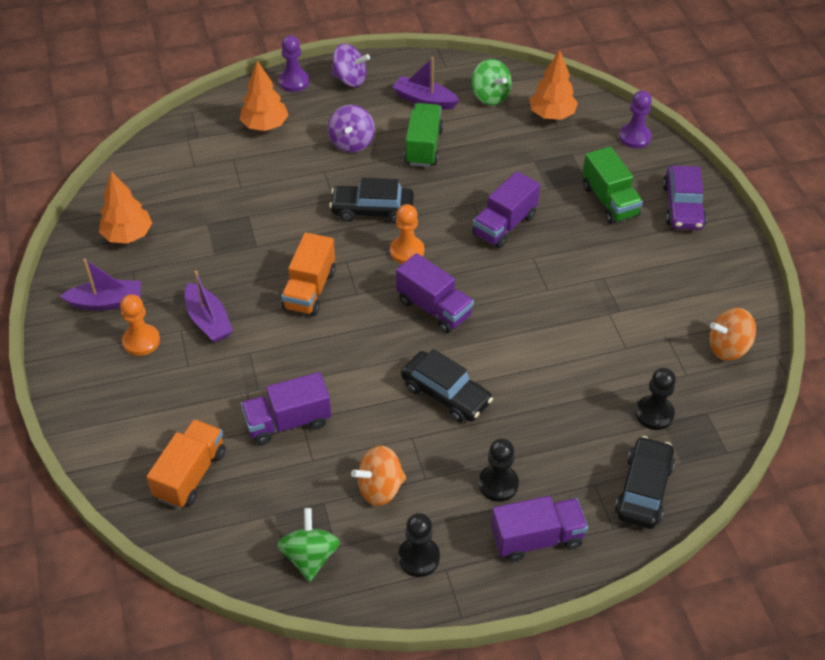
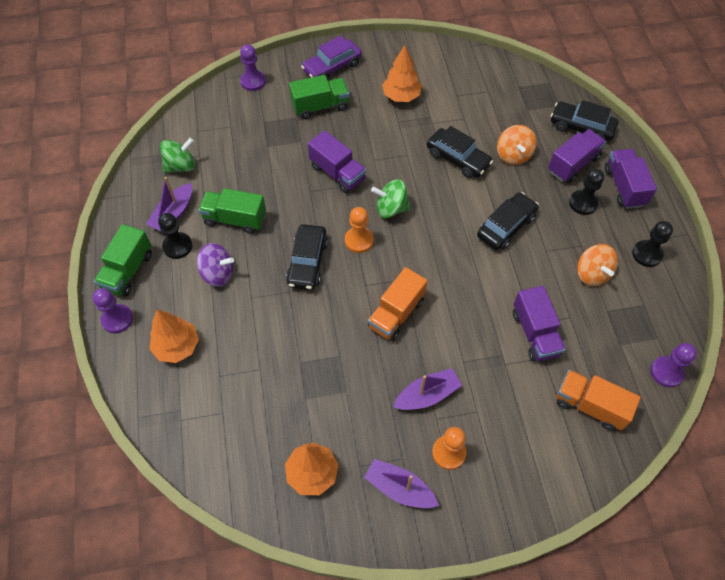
camera: 85 degrees left, 10 degrees up
(106, 302) = (399, 488): purple boat -> purple boat turned 60 degrees counterclockwise
(235, 563) = (666, 372): none -> purple pawn
(309, 290) = (396, 314): orange truck -> orange truck turned 105 degrees clockwise
(310, 556) = (654, 321): green spinning top -> green spinning top (391, 208)
(350, 79) = (128, 271): purple spinning top -> green truck
(434, 308) = (422, 227): purple truck -> purple truck (573, 164)
(551, 115) = (215, 128): orange tree -> orange tree (401, 96)
(551, 342) = (458, 159): none -> black car
(654, 414) = (521, 112): black pawn -> black pawn (177, 246)
(682, 206) = (332, 67): purple car -> purple car turned 135 degrees clockwise
(728, 348) = (465, 67): orange spinning top -> orange spinning top (513, 155)

